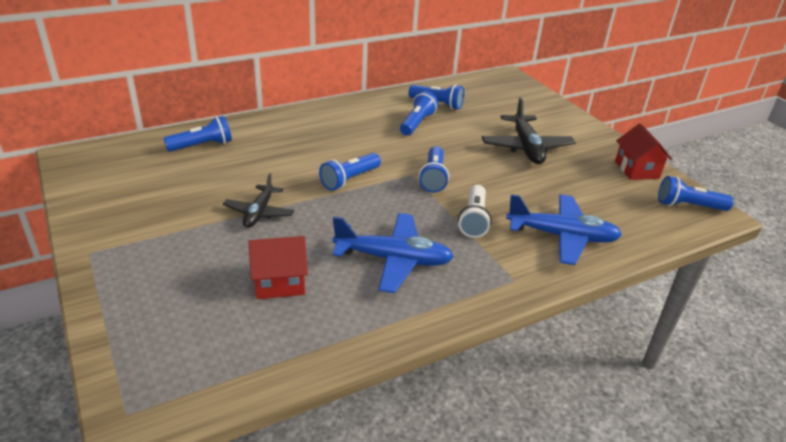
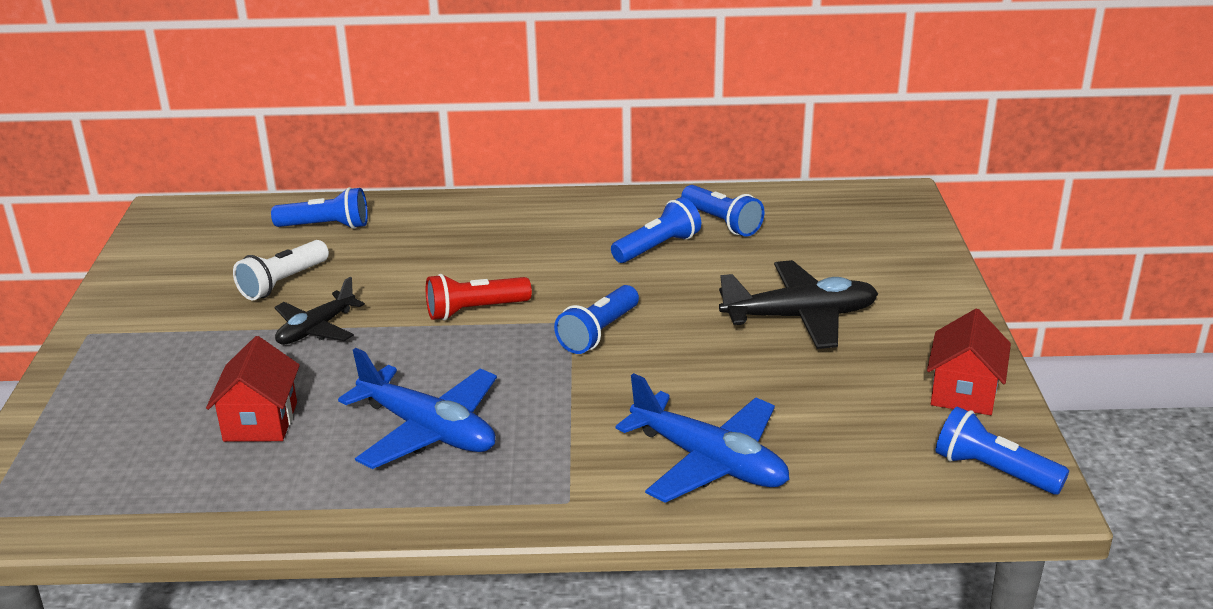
camera: 30 degrees right, 5 degrees down
(279, 282) = (260, 421): red house -> red house turned 75 degrees clockwise
(350, 179) = (475, 310): blue flashlight -> red flashlight
(474, 220) = (596, 406): white flashlight -> white flashlight (283, 283)
(526, 147) = (800, 317): black plane -> black plane turned 120 degrees counterclockwise

